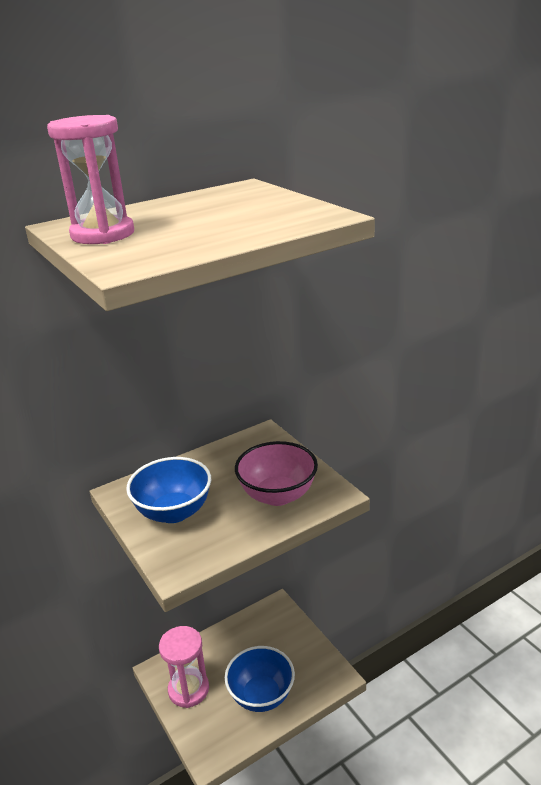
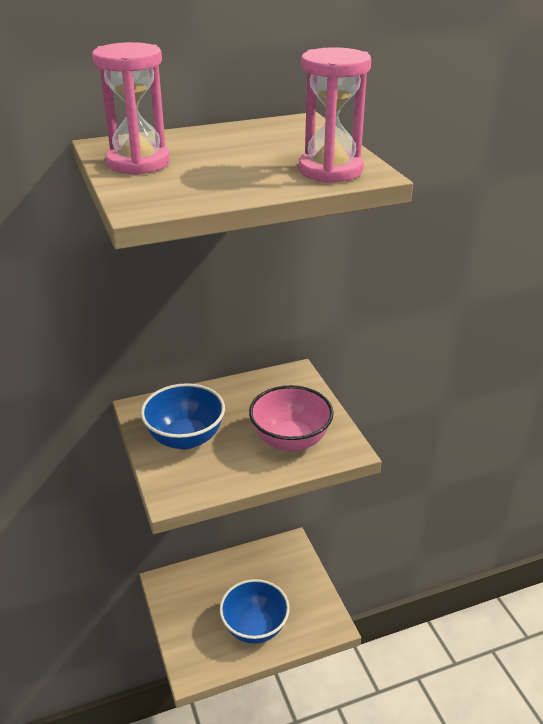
camera: 10 degrees right, 5 degrees up
(188, 689) = (187, 606): pink hourglass -> pink hourglass (330, 170)

